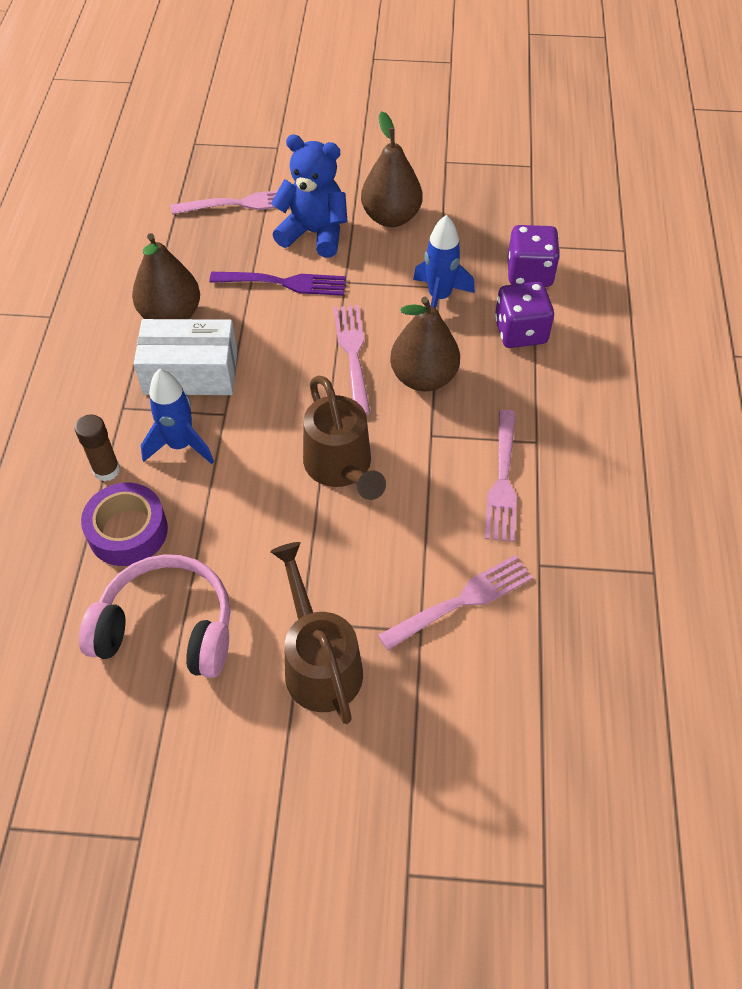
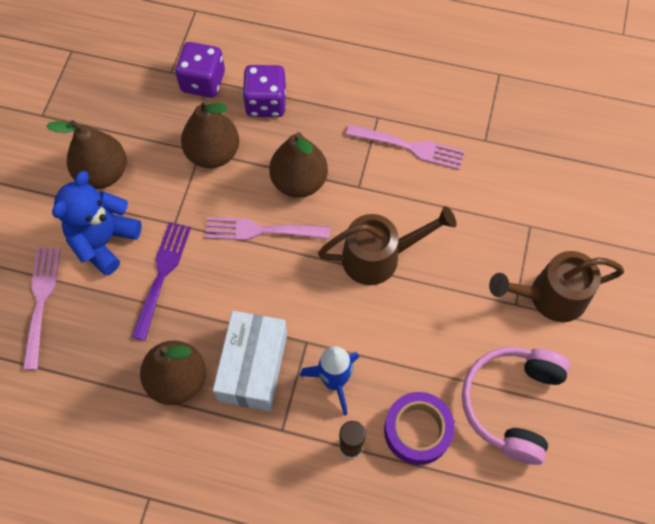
camera: 80 degrees left, 10 degrees up
(439, 297) = (213, 153): blue rocket -> brown pear
(462, 601) = (509, 195): pink fork -> none

